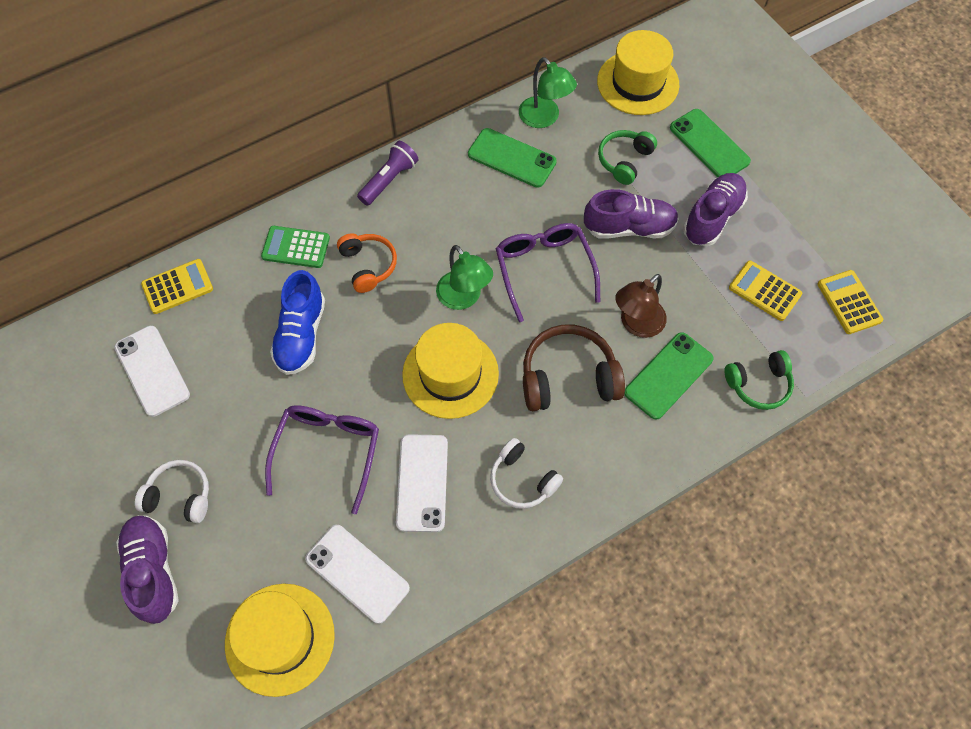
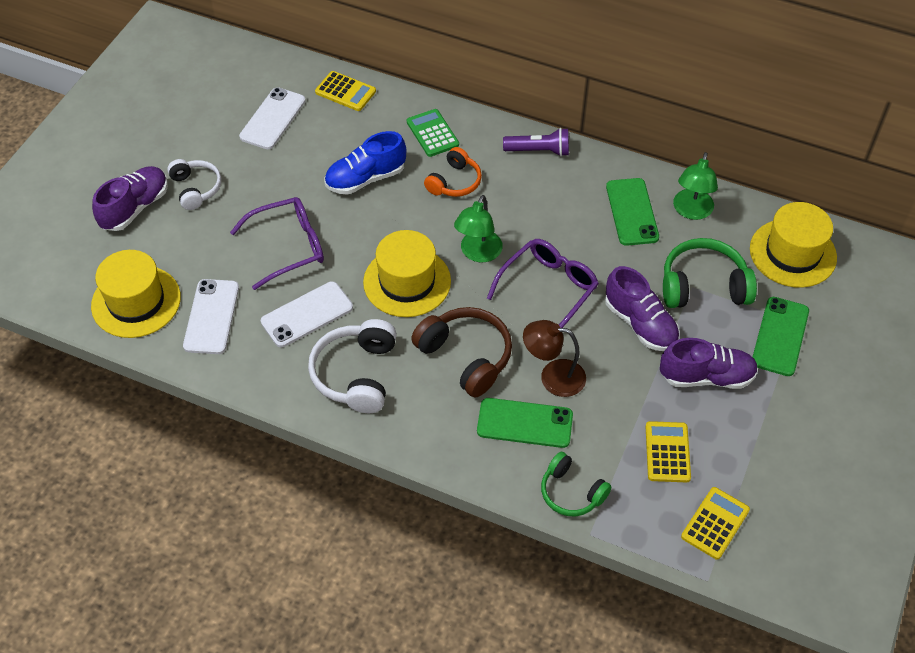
camera: 55 degrees right, 10 degrees down
(522, 480) = (356, 374): white headphones -> white headphones, size x1.54
(624, 160) = (703, 286): green headphones -> green headphones, size x1.54

